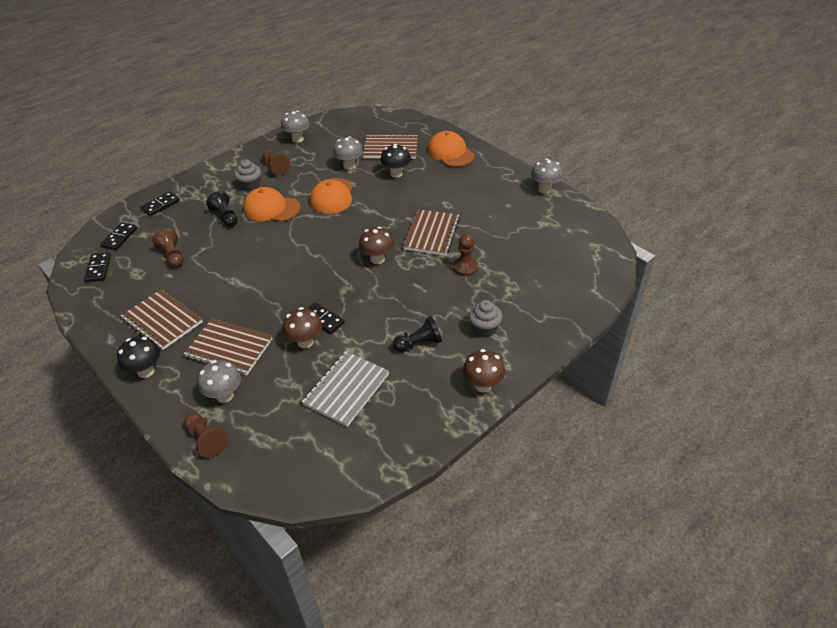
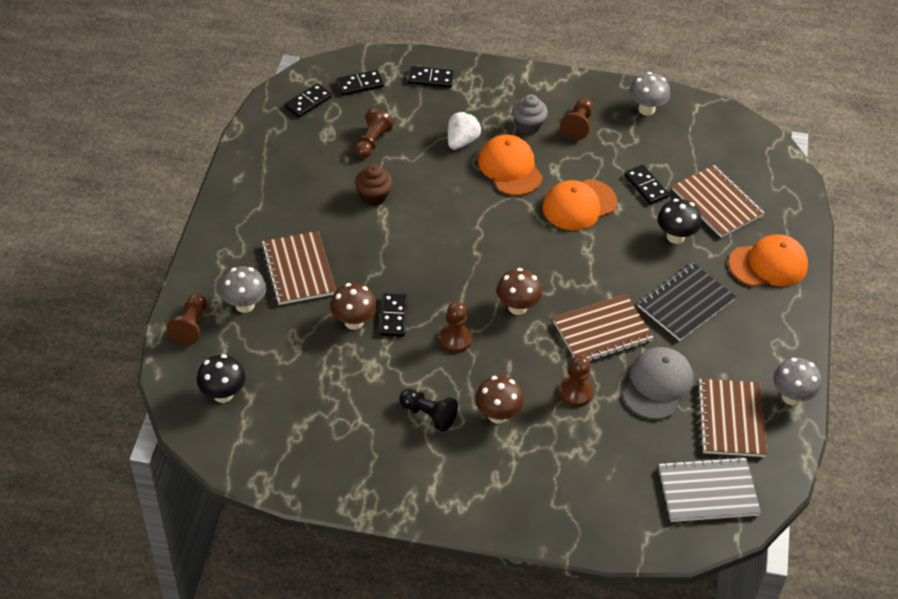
camera: 50 degrees right, 5 degrees up
(146, 371) = (225, 230): black mushroom -> black mushroom (223, 394)
(162, 321) = (288, 197): brown notebook -> brown notebook (731, 419)
(216, 278) = (373, 196): none -> brown cupcake
(225, 217) = (462, 141): black pawn -> white strawberry
(346, 389) = (324, 391): grey notebook -> grey notebook (708, 492)
(349, 166) = (646, 186): grey mushroom -> black domino
(372, 299) = (455, 339): none -> brown pawn
(445, 193) = (685, 303): none -> black notebook
(450, 153) = (768, 264): orange cap -> orange cap turned 60 degrees clockwise
(482, 385) = (418, 500): brown mushroom -> brown mushroom (497, 415)
(484, 329) = (497, 460): grey cupcake -> none
(491, 232) = (657, 385): none -> grey cap

